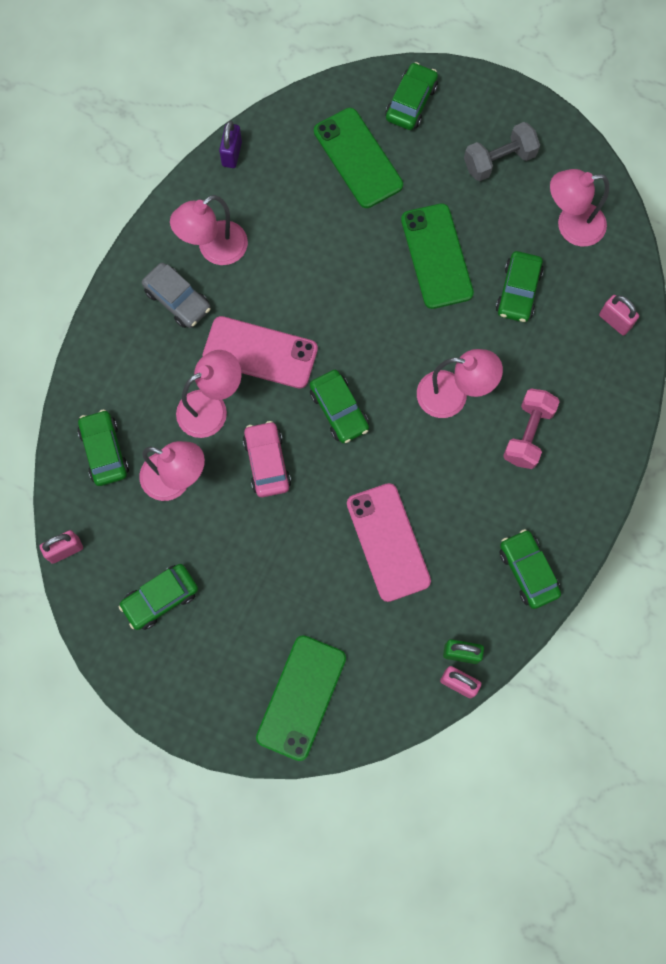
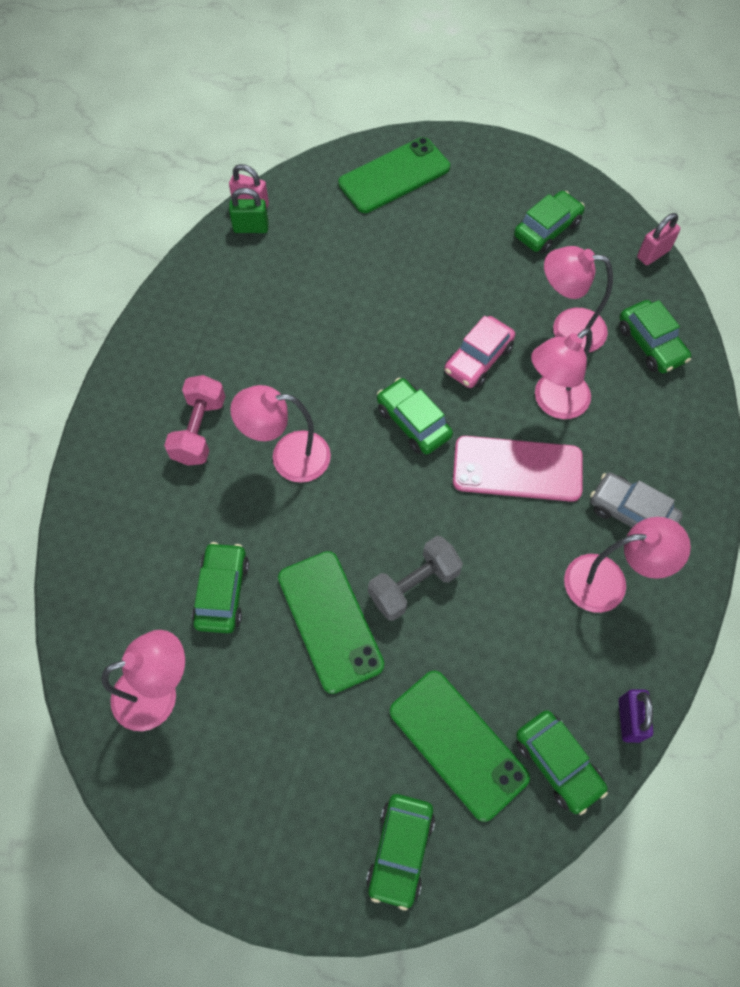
camera: 170 degrees right, 10 degrees down
(214, 250) = (608, 582): pink lamp -> pink lamp turned 45 degrees clockwise
(267, 462) = (478, 359): pink car -> pink car turned 60 degrees clockwise
(301, 697) = (394, 176): green phone -> green phone turned 45 degrees clockwise
(388, 542) = (336, 307): pink phone -> none
(499, 160) = (262, 776): grey dumbbell -> grey dumbbell (414, 585)
(528, 571) = (191, 302): green car -> green car (558, 763)
(615, 321) = (100, 574): pink padlock -> none

